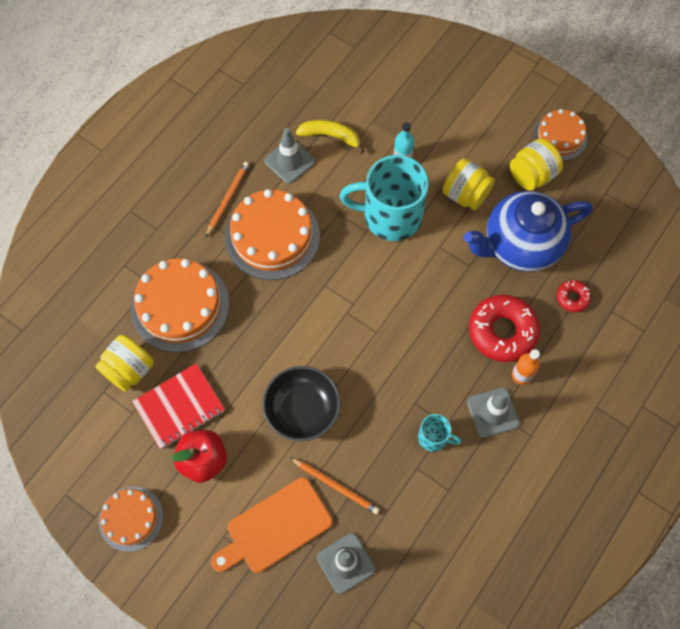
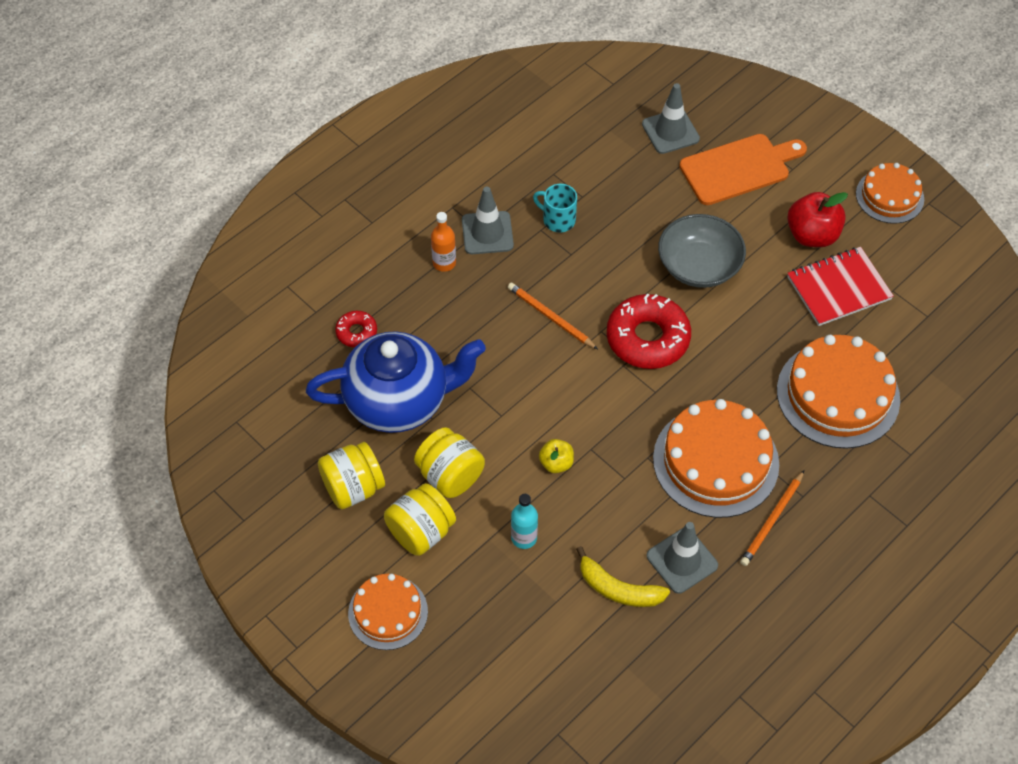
camera: 170 degrees left, 10 degrees down
(129, 370) = (898, 334): yellow jar -> yellow jar (421, 532)
(302, 409) = (699, 266): black bowl -> grey bowl
(335, 486) = (671, 193): orange pencil -> orange pencil (551, 317)
(390, 216) = (556, 463): turquoise mug -> yellow apple
(502, 331) = (452, 309): red donut -> red donut (647, 338)
(560, 136) = (295, 536): orange cake -> orange cake (388, 612)

